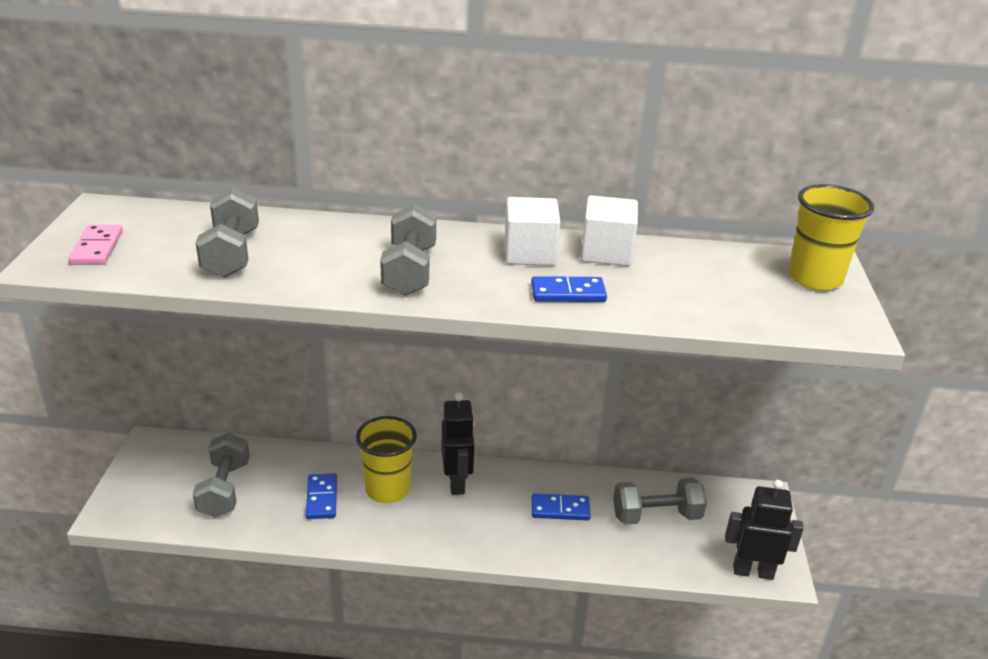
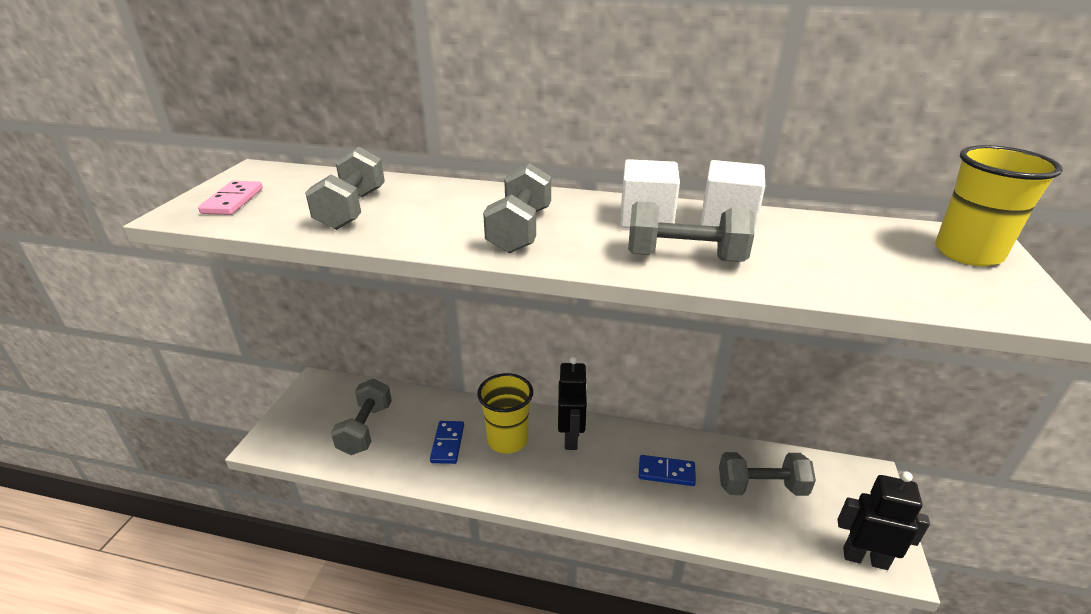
camera: 10 degrees right, 0 degrees up
(568, 293) = (684, 257): blue domino -> grey dumbbell

